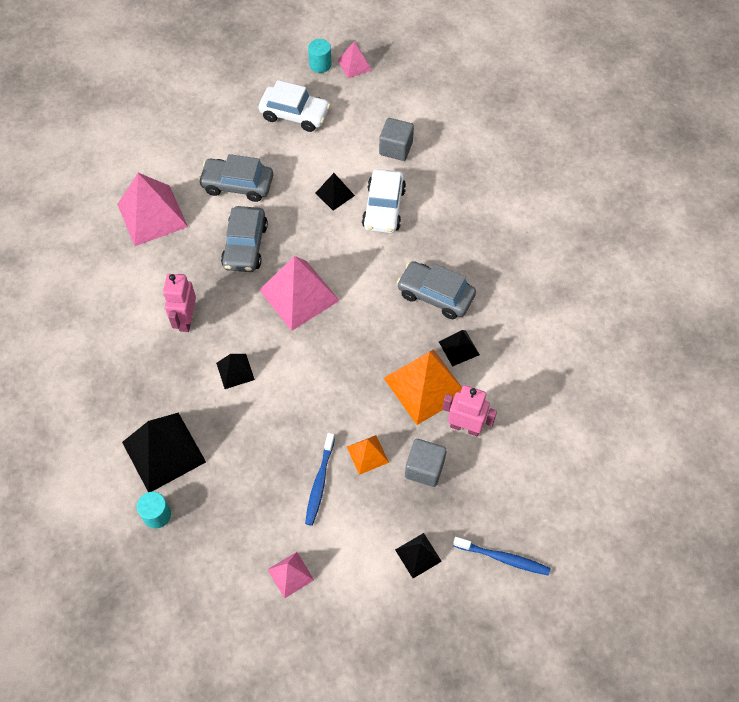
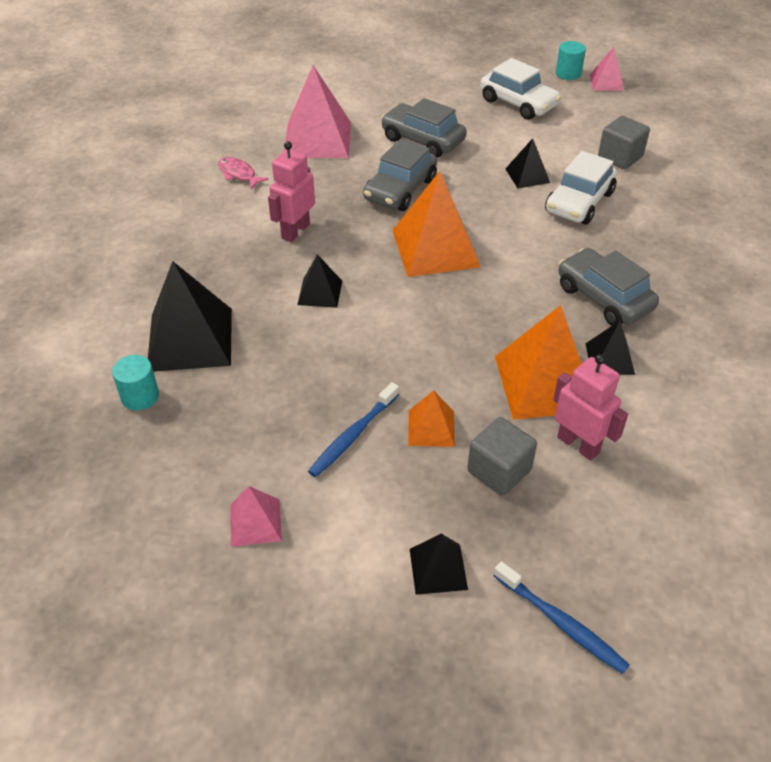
camera: 25 degrees right, 15 degrees down
(108, 278) = (239, 174): none -> pink fish
(299, 295) = (435, 248): pink pyramid -> orange pyramid

